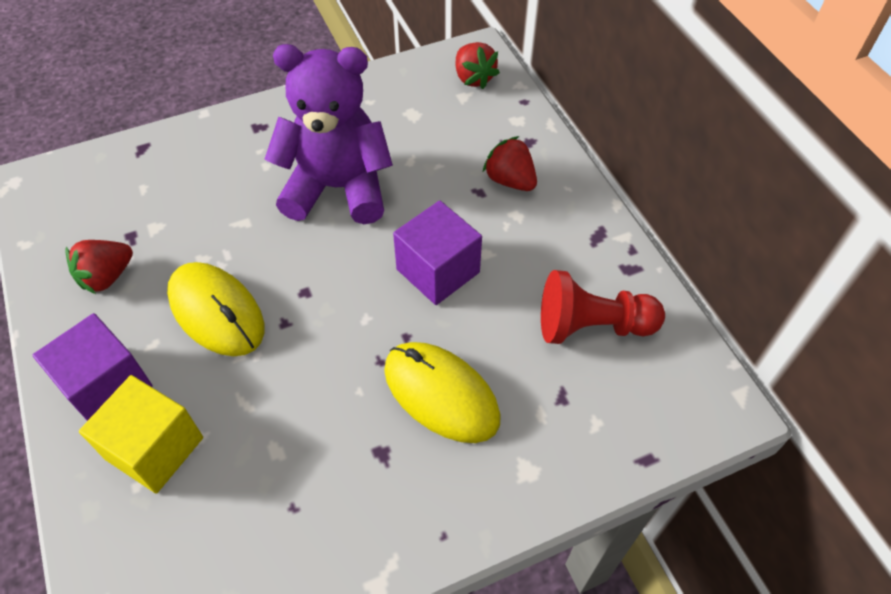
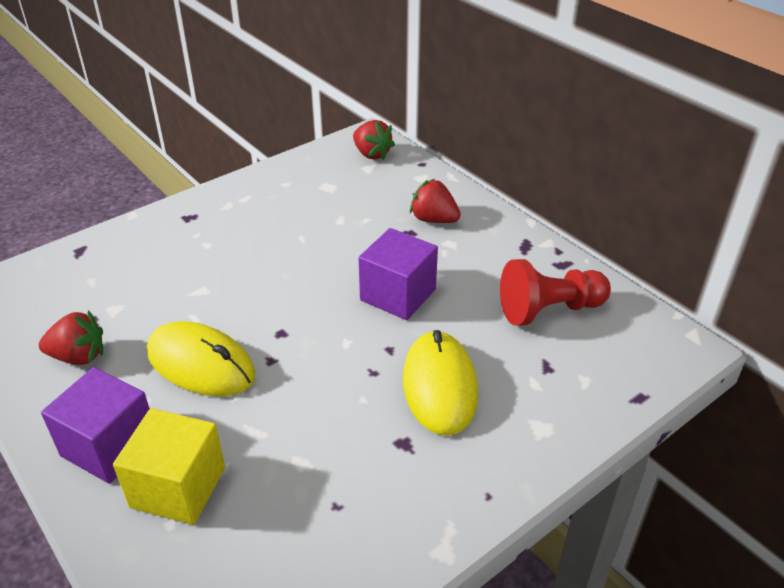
camera: 15 degrees left, 15 degrees down
(107, 277) = (78, 356): red strawberry -> red strawberry turned 120 degrees counterclockwise
(337, 188) = (281, 250): purple teddy bear -> none
(441, 394) = (439, 386): yellow mouse -> yellow mouse turned 60 degrees clockwise

